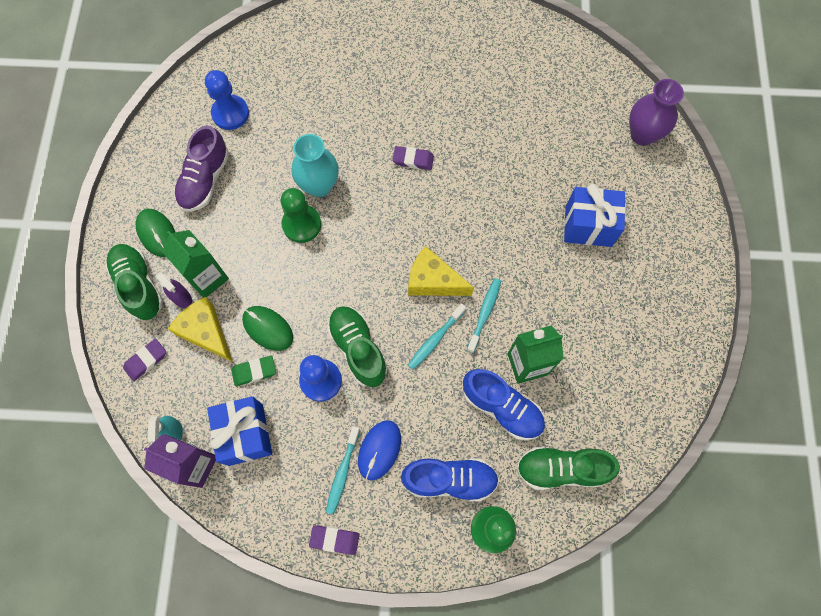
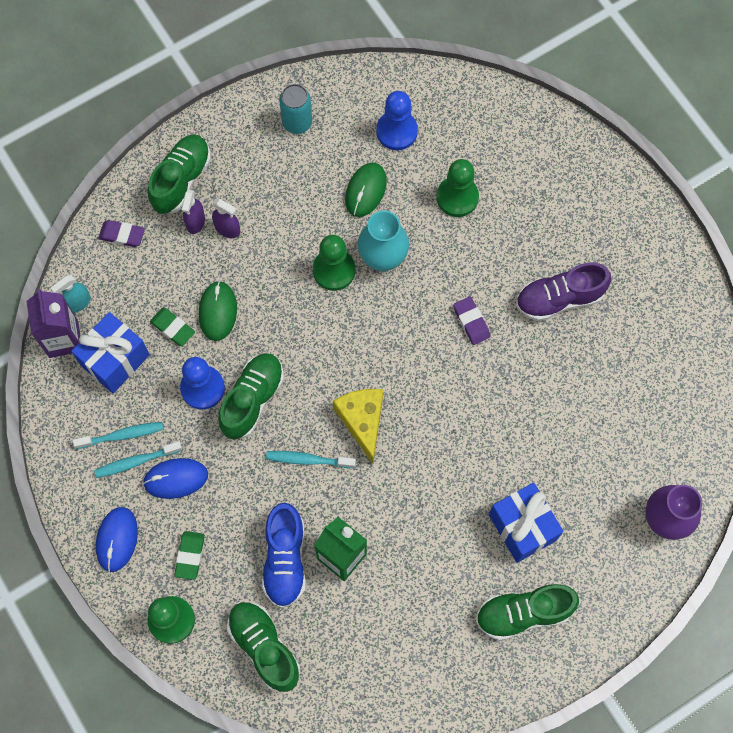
camera: 55 degrees right, 0 degrees up
(157, 233) = (238, 158): green mouse -> green mouse (365, 191)
(165, 174) = (297, 122): none -> turquoise can
(205, 180) = (316, 159): purple shoe -> purple shoe (559, 299)
(206, 332) = (179, 264): yellow cheese -> none
(207, 278) = (227, 229): green carton -> purple spray bottle
(313, 108) = (457, 197): none -> green pawn
(334, 540) = (77, 493): purple eraser -> none
(396, 531) = (117, 539): none -> blue mouse
(450, 479) = (190, 556): blue shoe -> green eraser
(484, 313) = (363, 487): turquoise toothbrush -> turquoise toothbrush (122, 435)
(651, 266) = (523, 613): none -> green shoe

